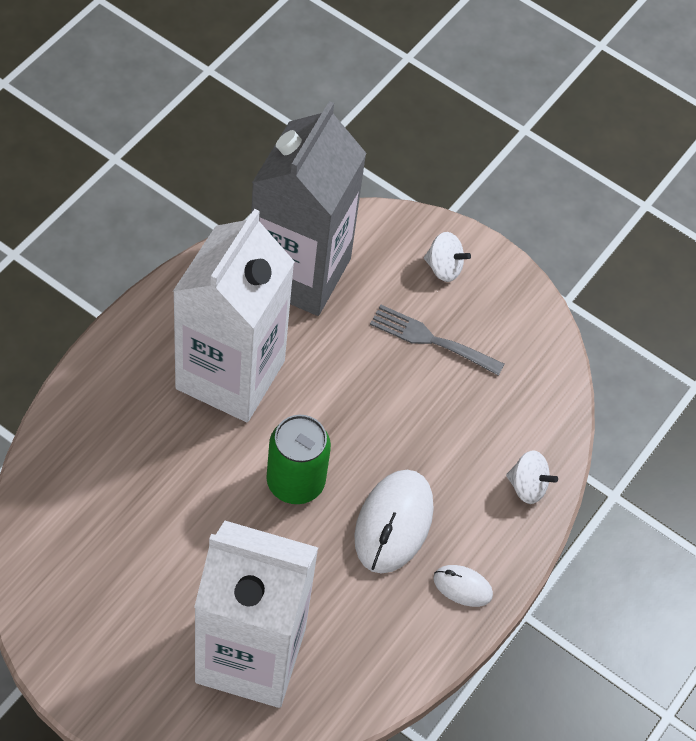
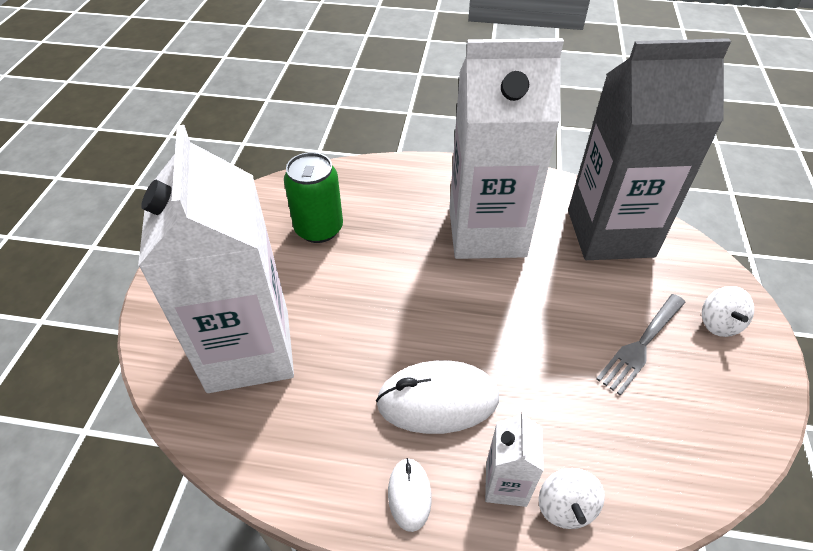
camera: 70 degrees right, 10 degrees down
(295, 482) = (427, 311): green can -> green can (319, 229)
(430, 340) = (641, 345): grey fork -> grey fork turned 135 degrees counterclockwise
(490, 515) = (506, 484): none -> white carton

